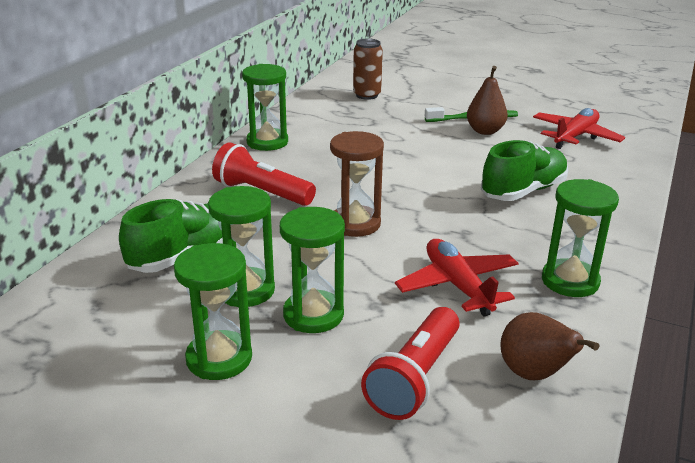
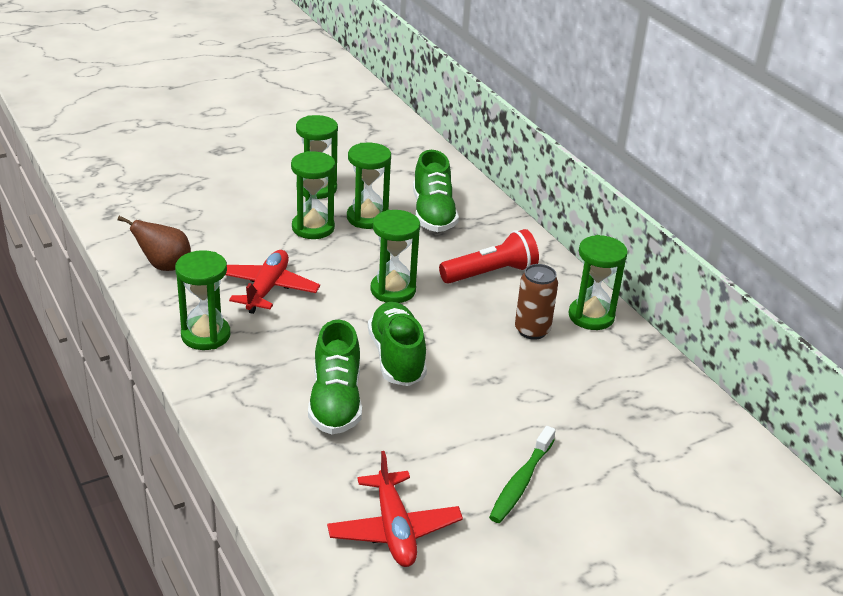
camera: 125 degrees right, 5 degrees up
(355, 224) = (393, 290): brown hourglass -> green hourglass
(367, 95) = (669, 442): brown can -> brown can (532, 330)
(414, 378) = (219, 231): red flashlight -> none
(437, 189) = (397, 358): none -> green shoe
(457, 286) = (267, 289): red plane -> red plane turned 90 degrees counterclockwise
(485, 131) = (480, 467): brown pear -> none

